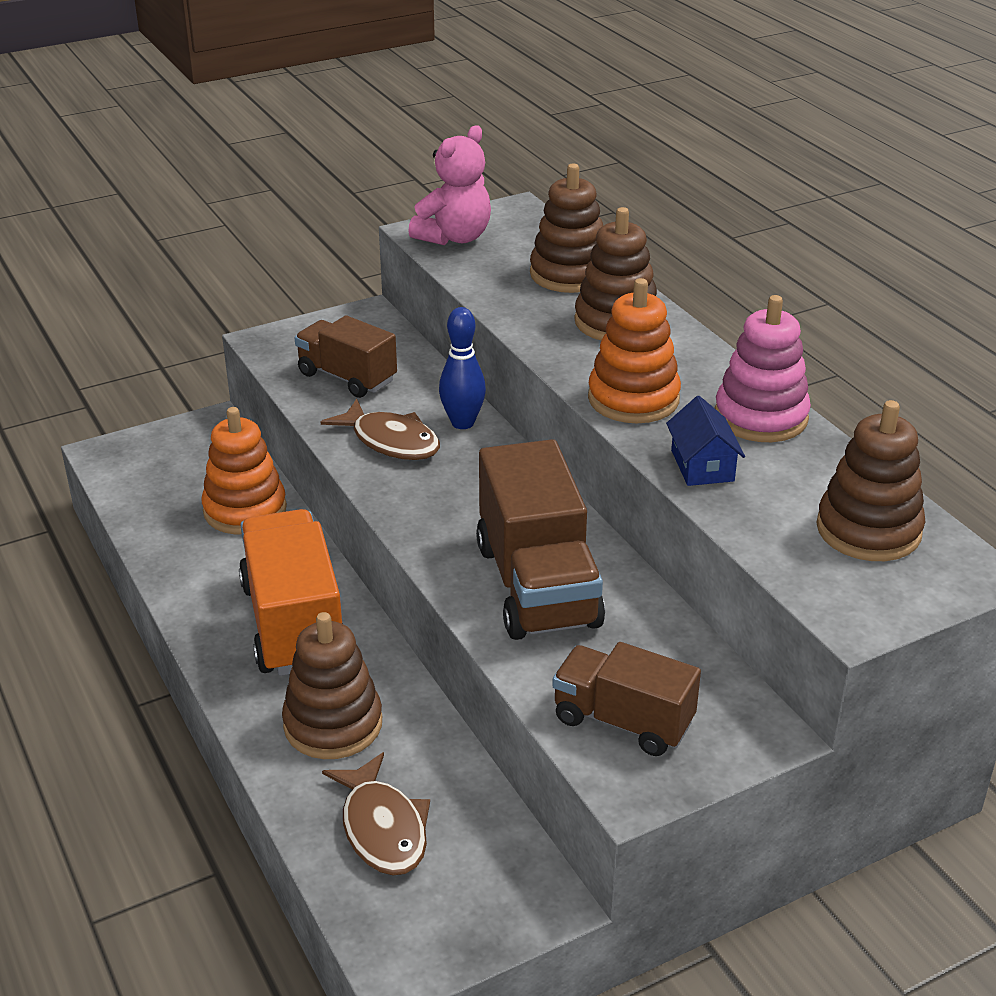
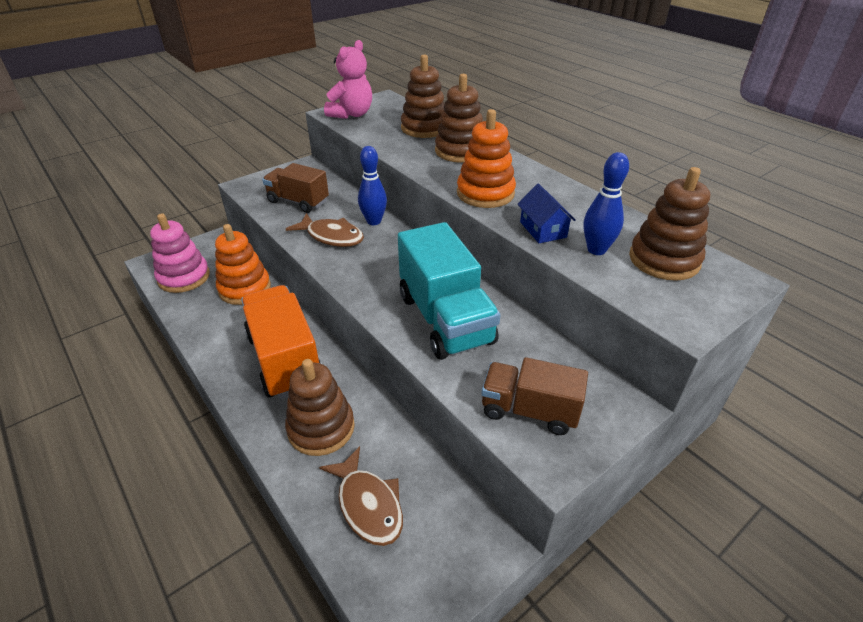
camera: 10 degrees left, 5 degrees up
(537, 585) = (445, 319): brown truck -> turquoise truck
(761, 417) = (566, 197): pink stacking toy -> pink stacking toy (184, 277)
(771, 504) = (596, 250): none -> blue bowling pin

